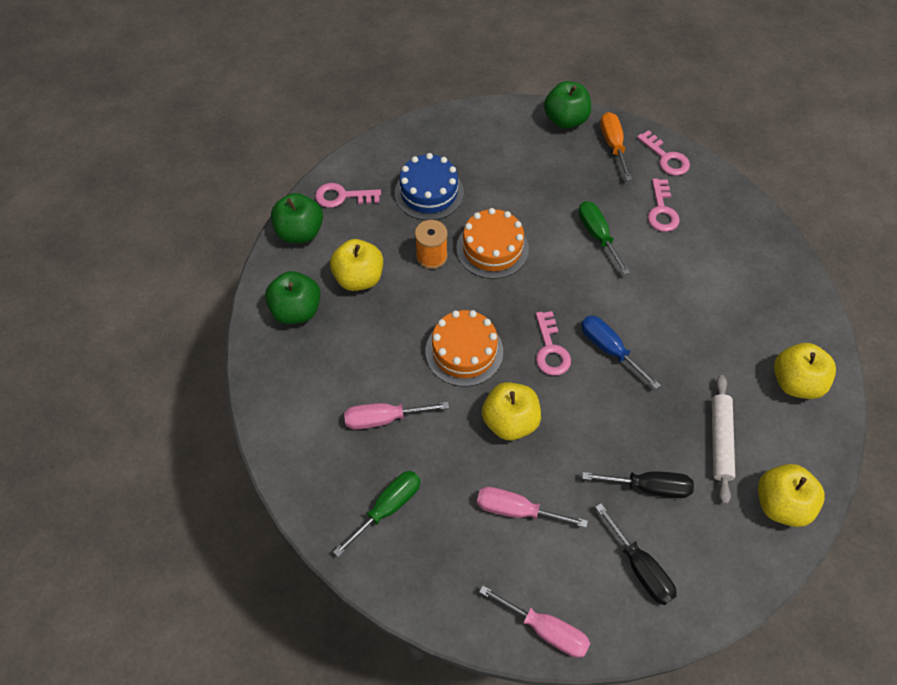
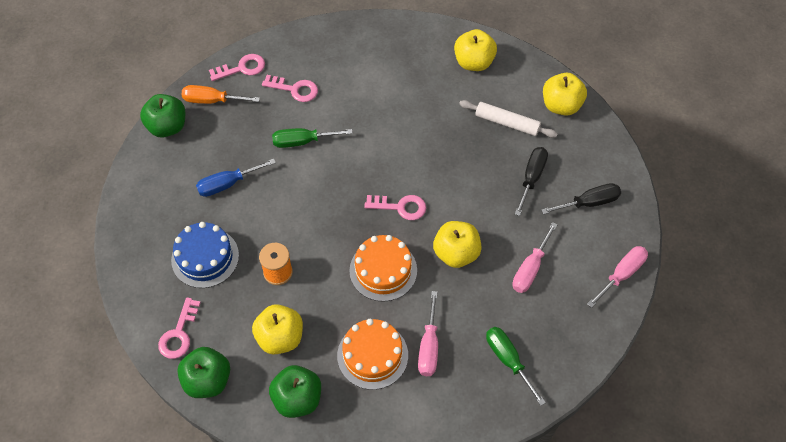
camera: 75 degrees left, 0 degrees up
(492, 248) = (287, 222): orange cake -> orange cake (372, 355)
(609, 349) = (412, 167): blue screwdriver -> blue screwdriver (227, 184)

